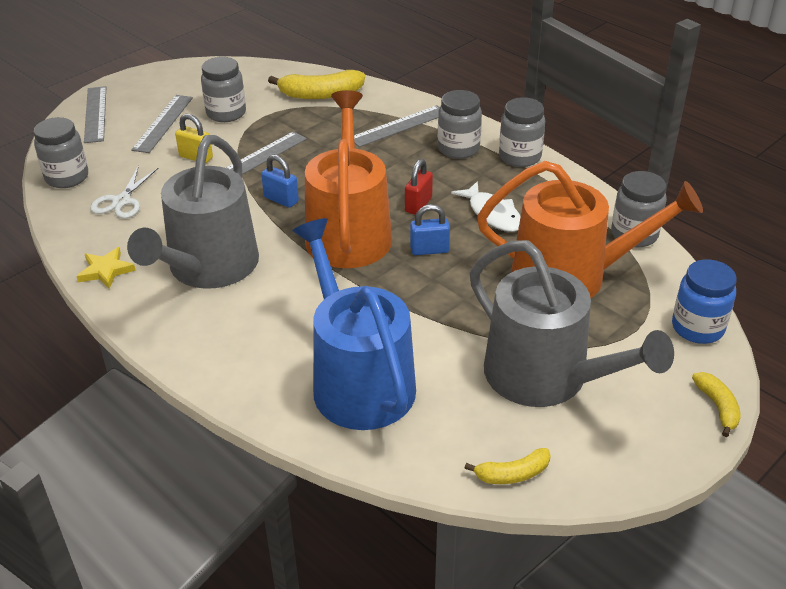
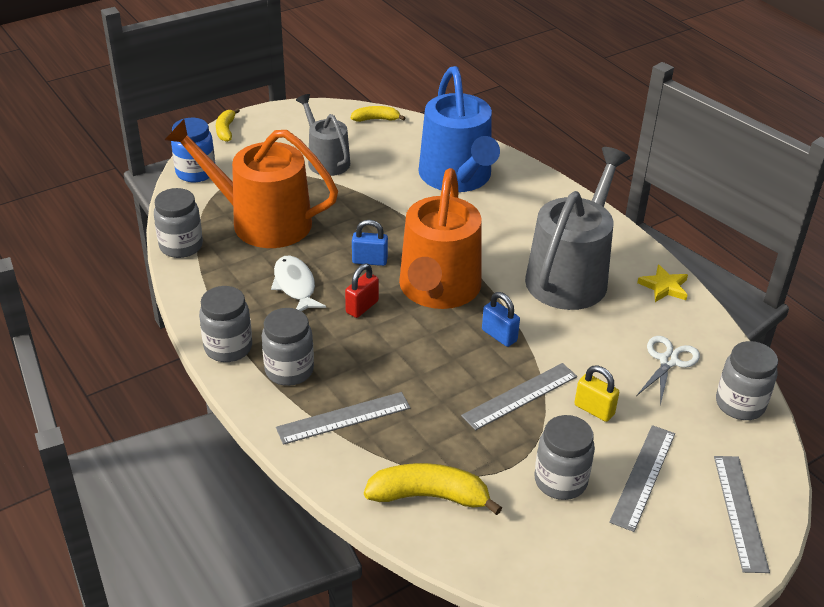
camera: 170 degrees left, 0 degrees up
(546, 377) = (326, 160): grey watering can -> grey watering can, size x0.58

